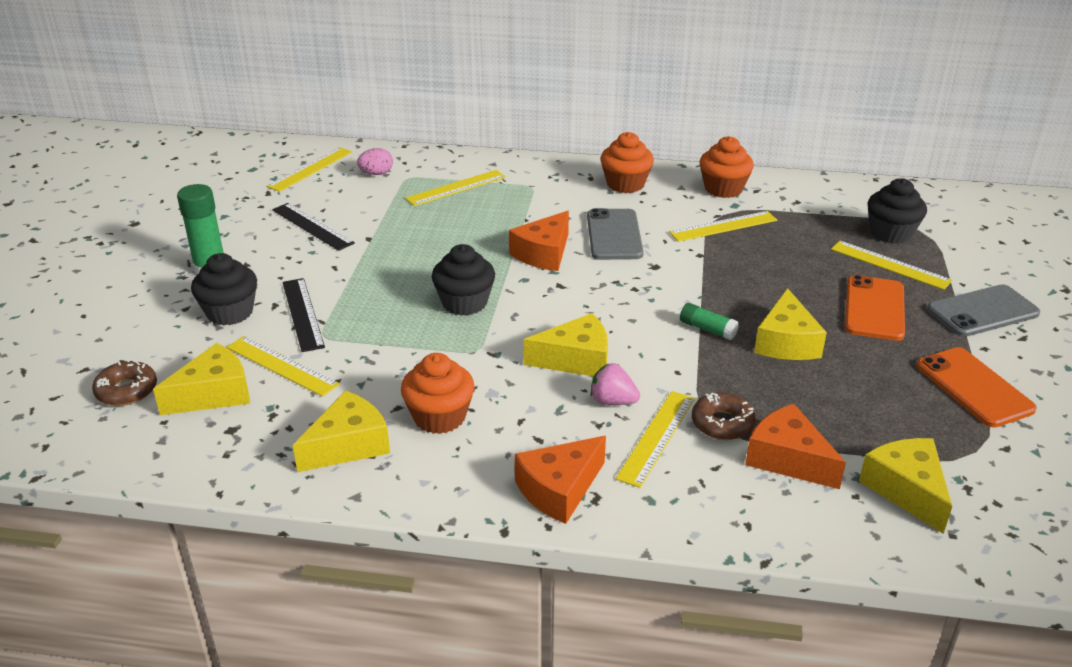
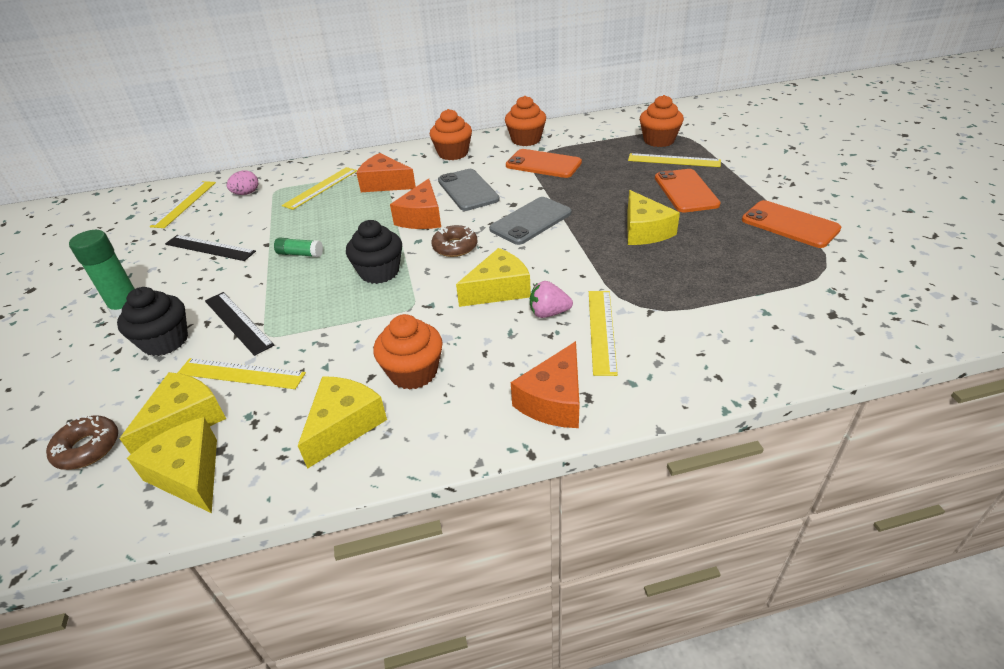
camera: 20 degrees left, 5 degrees up
(707, 329) = (582, 238): green glue stick -> green glue stick (300, 254)
(722, 423) = (642, 304): brown donut -> brown donut (455, 247)
(723, 226) = (543, 164): yellow ruler -> orange phone
(788, 459) = (708, 315): orange cheese -> orange cheese (385, 184)
(891, 233) = (659, 140): black cupcake -> orange cupcake
(906, 490) = (805, 310): yellow cheese -> yellow cheese (189, 474)
(982, 311) = (755, 174): grey phone -> grey phone (530, 221)

